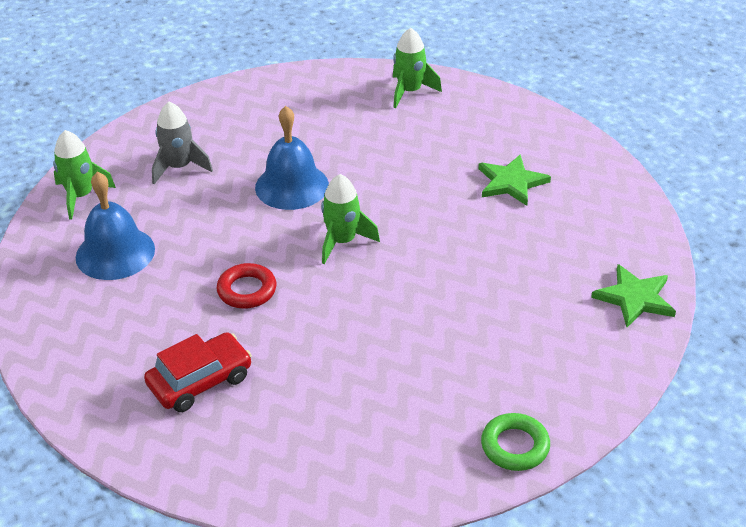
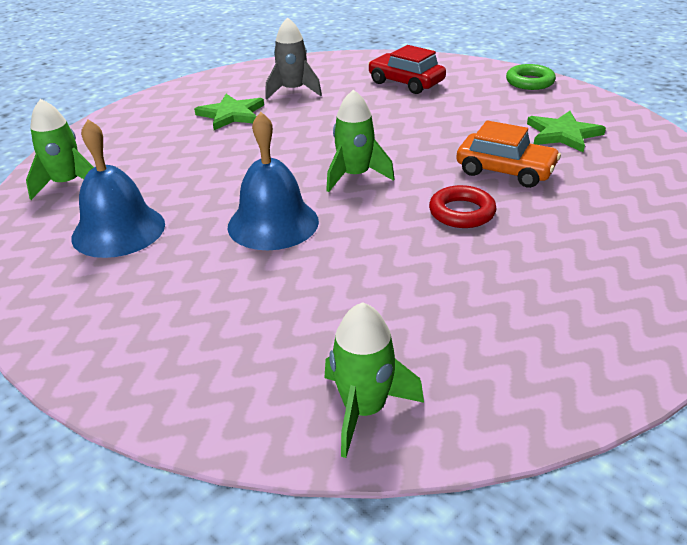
camera: 105 degrees left, 5 degrees down
(115, 253) = (466, 326): blue bell -> blue bell (118, 230)
(179, 167) = (259, 323): grey rocket -> grey rocket (293, 91)
(200, 381) = (601, 208): red car -> red car (406, 82)
(300, 341) = (505, 171): none -> orange car
(635, 298) = (357, 63): green star -> green star (563, 134)

